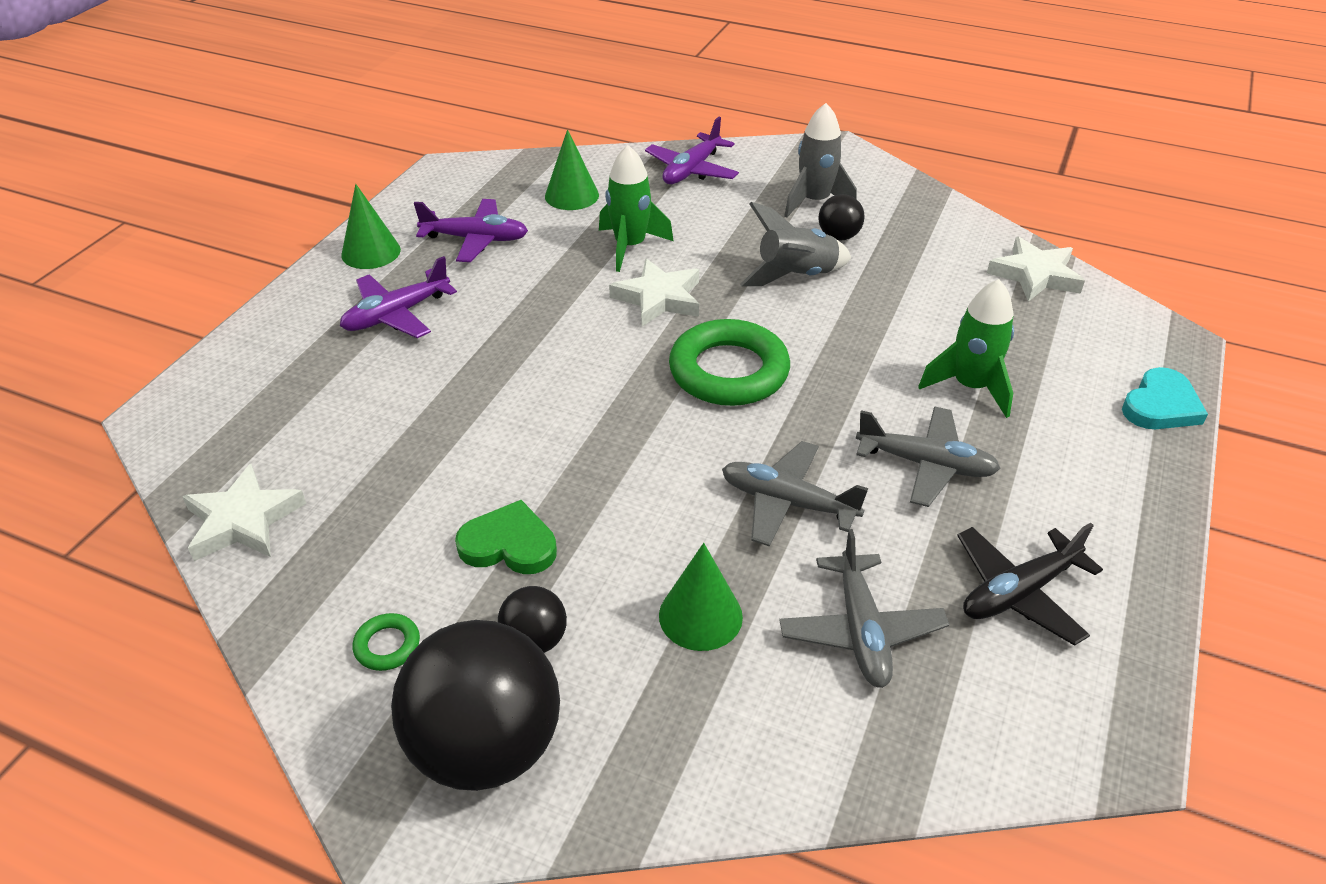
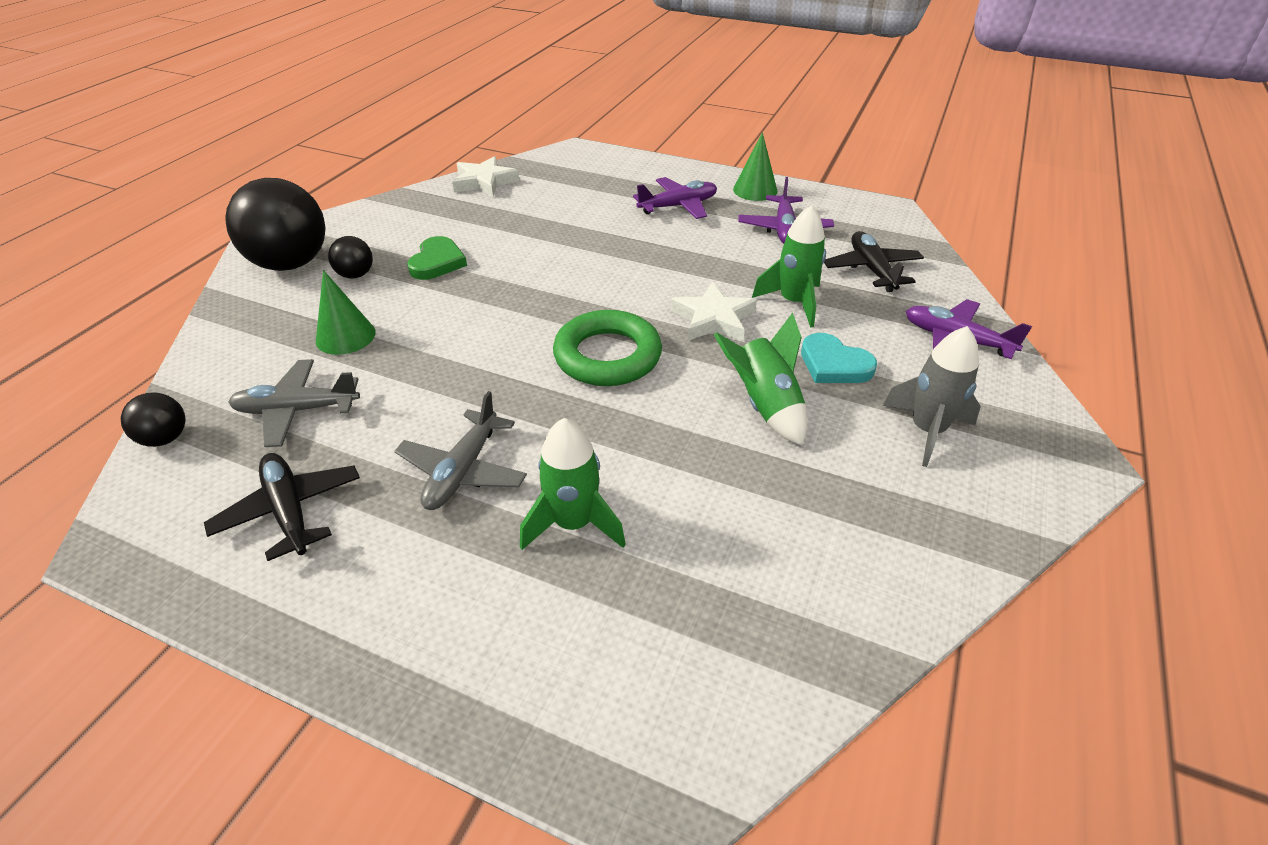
camera: 90 degrees right, 0 degrees up
(387, 645) = (375, 230): green ring -> none
(397, 314) = (678, 206): purple plane -> purple plane turned 105 degrees clockwise
(571, 195) = (872, 270): green cone -> black plane
(788, 503) = (439, 381): grey plane -> none
(796, 276) = (765, 405): grey rocket -> green rocket
(838, 236) = (854, 445): black ball -> black ball (165, 438)
(1035, 275) = (812, 638): white star -> none
(1161, 405) = (519, 723): turquoise heart -> turquoise heart (834, 364)

